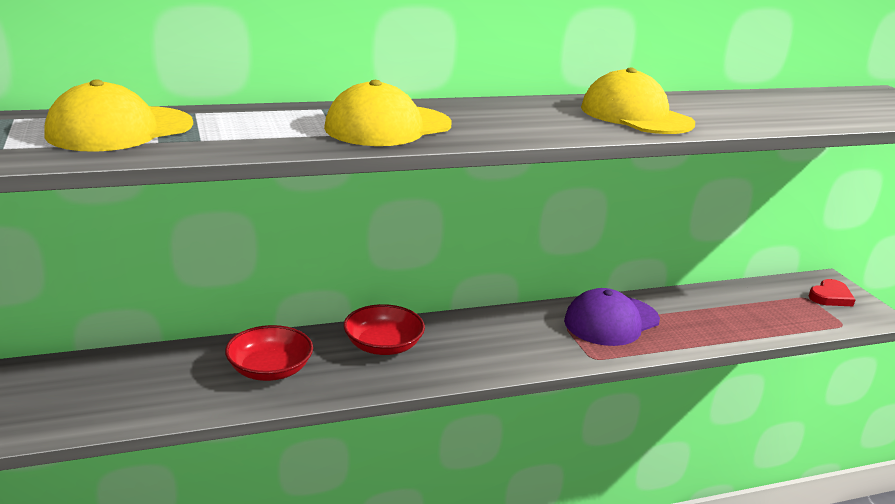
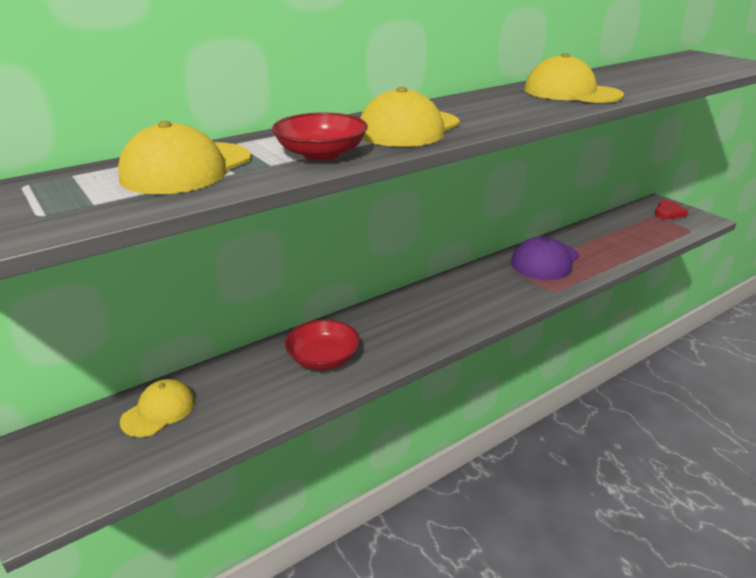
camera: 15 degrees left, 5 degrees up
(71, 381) = (159, 411): none -> yellow cap
(383, 345) = (397, 317): red bowl -> red bowl (321, 154)

